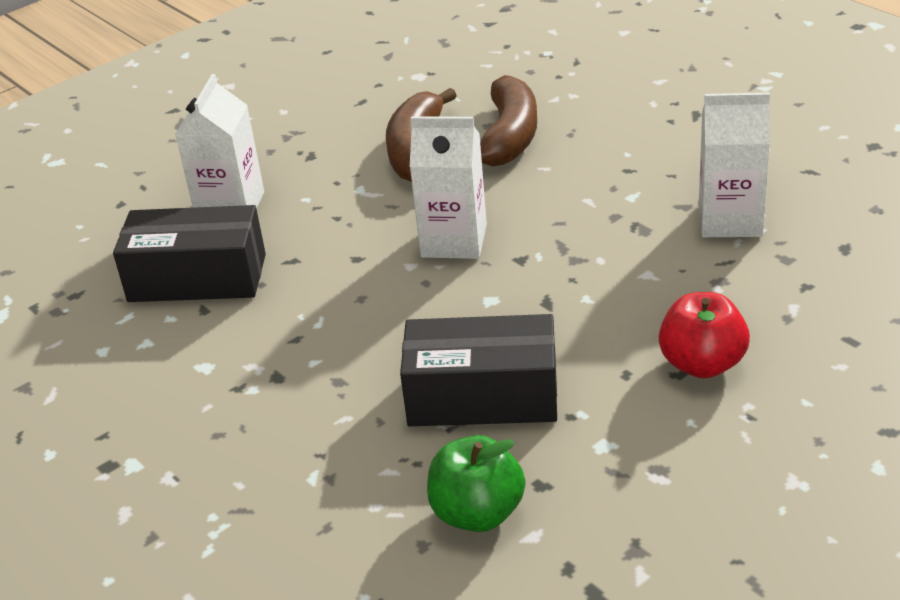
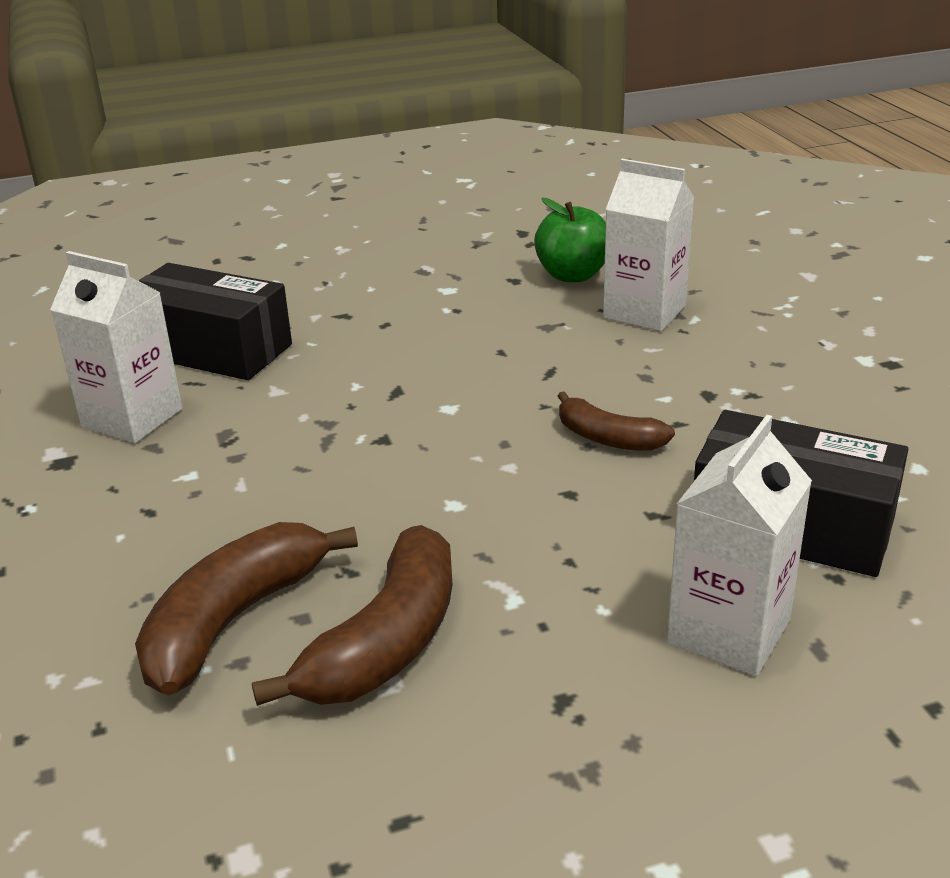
camera: 160 degrees left, 5 degrees down
(347, 308) = (608, 438): none -> brown banana
(454, 241) = (439, 480): white carton -> white carton (644, 312)
(482, 396) = (518, 336): black box -> black box (212, 349)
(702, 364) = (318, 316): red apple -> none

